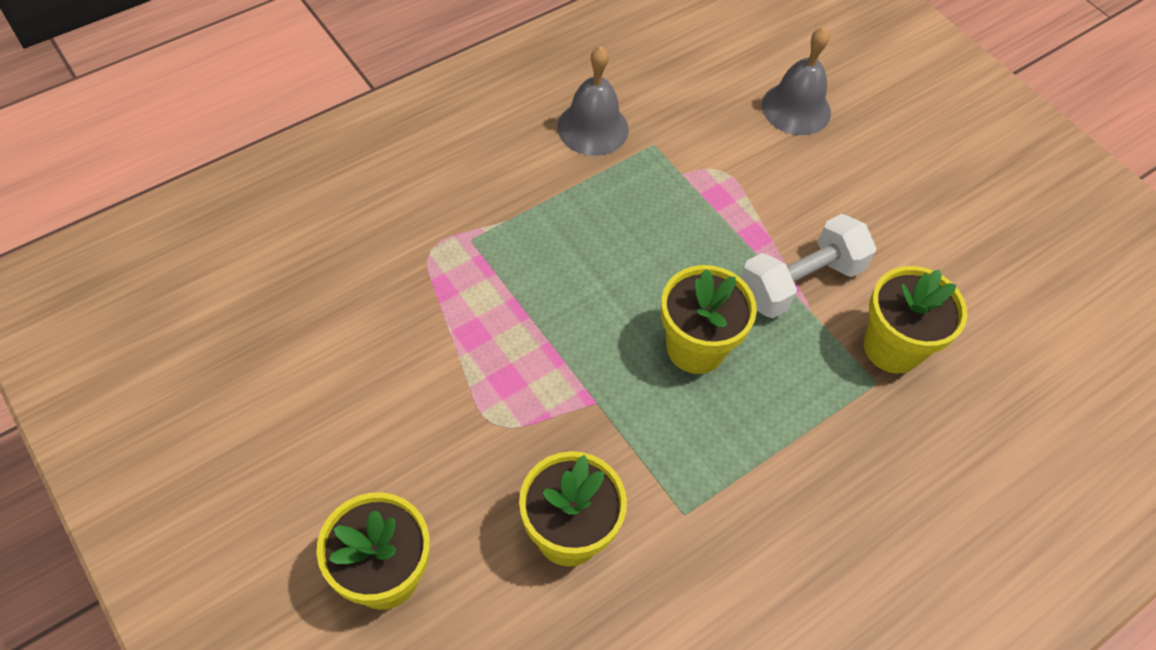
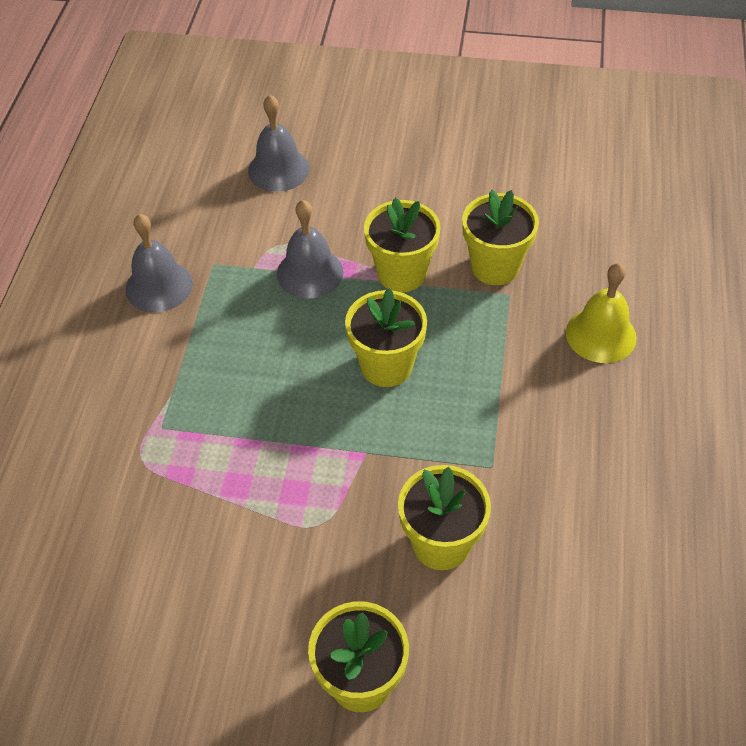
camera: 40 degrees left, 5 degrees down
(722, 215) = (310, 272): none -> grey bell
(800, 282) = (401, 273): white dumbbell -> yellow flower pot
(922, 495) = (601, 335): none -> yellow bell

